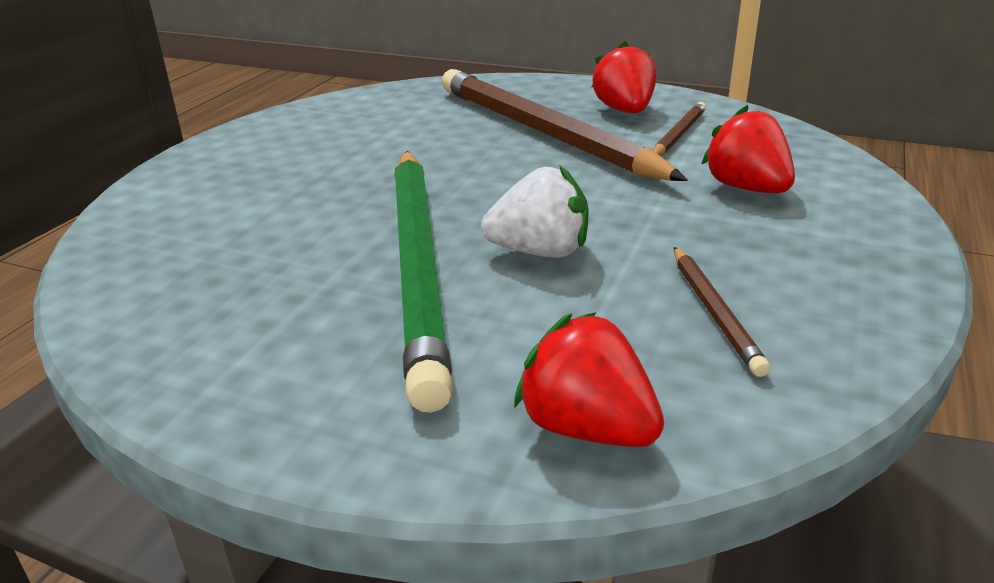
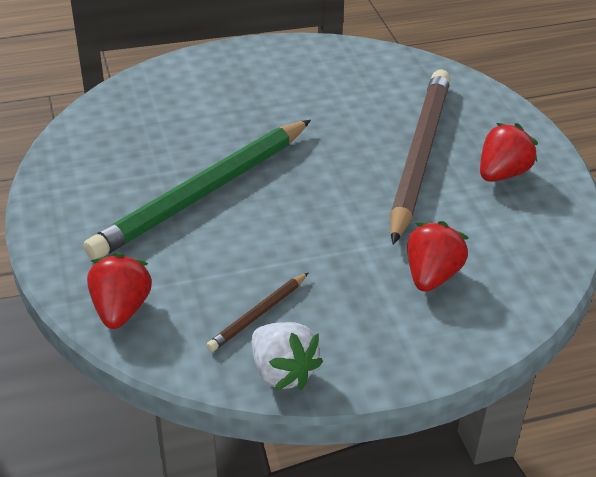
camera: 50 degrees right, 10 degrees up
(540, 252) = (259, 226): white strawberry -> white strawberry (282, 372)
(678, 134) = (489, 214): brown pencil -> none

